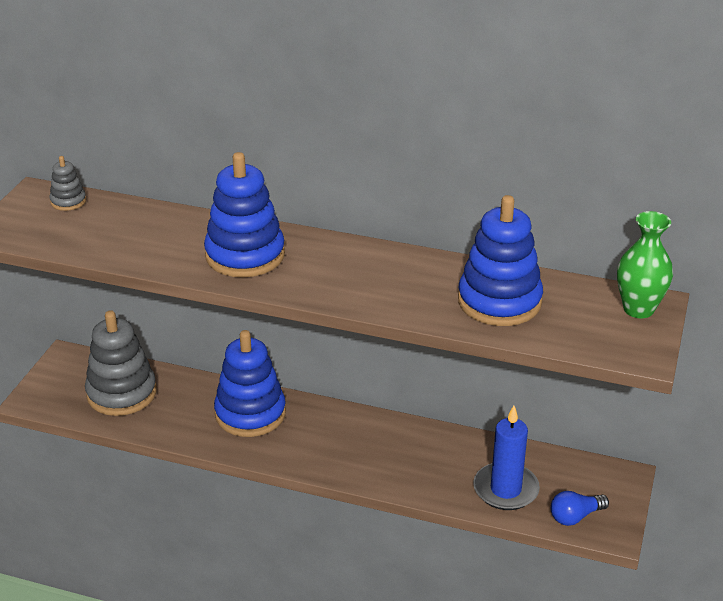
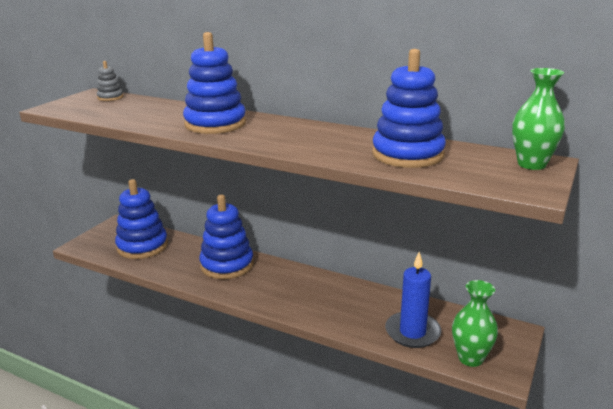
camera: 10 degrees right, 10 degrees down
(121, 393) = (142, 246): grey stacking toy -> blue stacking toy
(575, 516) = (470, 358): blue light bulb -> green vase

